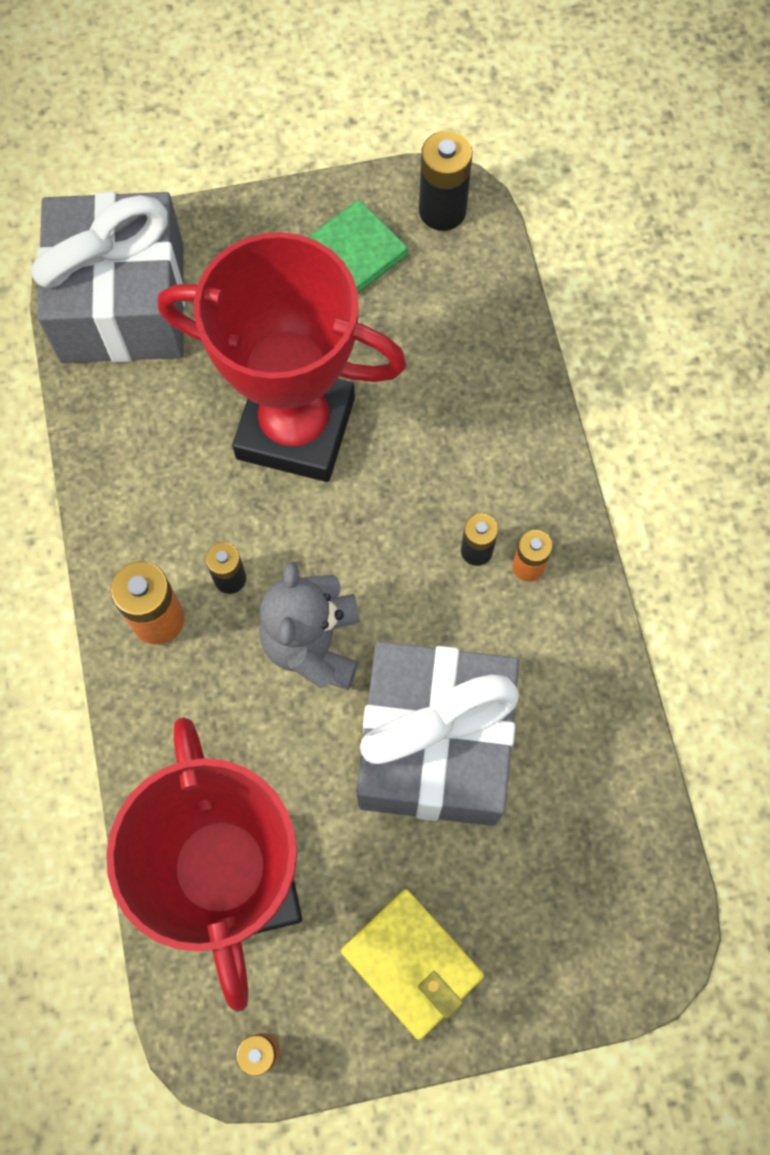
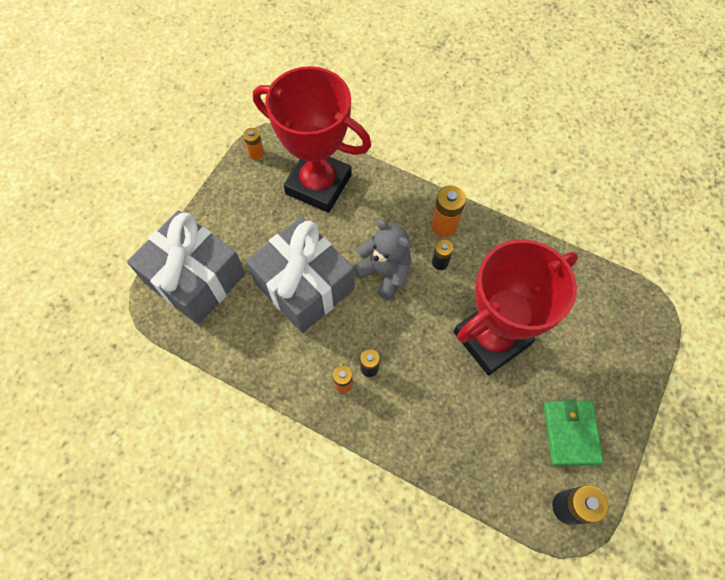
camera: 130 degrees right, 5 degrees down
(123, 302) = (616, 313): grey gift -> grey gift (195, 278)
(412, 963) = (236, 217): yellow wallet -> none

